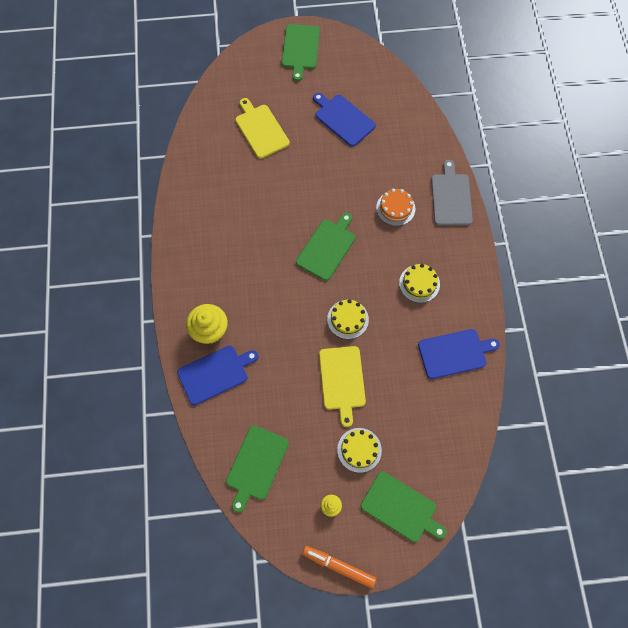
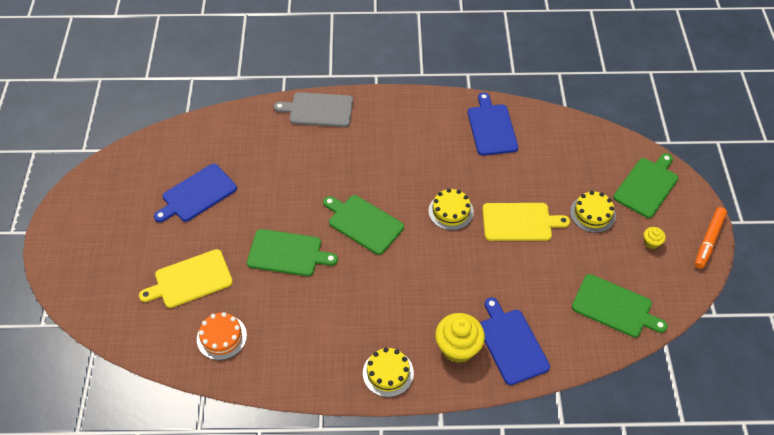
camera: 85 degrees left, 15 degrees down
(300, 49) = (81, 230): green cutting board -> green cutting board (287, 253)
(395, 208) = (323, 157): orange cake -> orange cake (221, 337)
(419, 283) = (414, 146): yellow cake -> yellow cake (388, 373)

